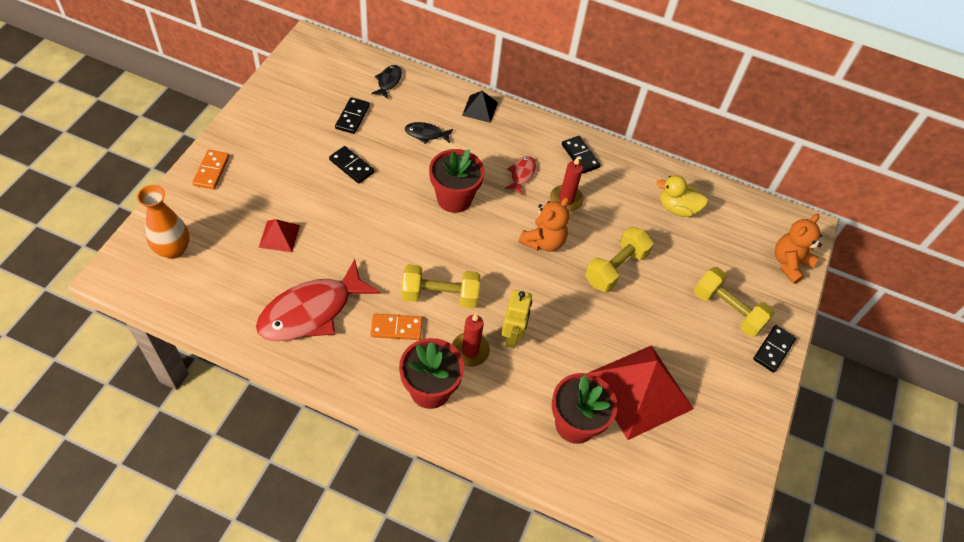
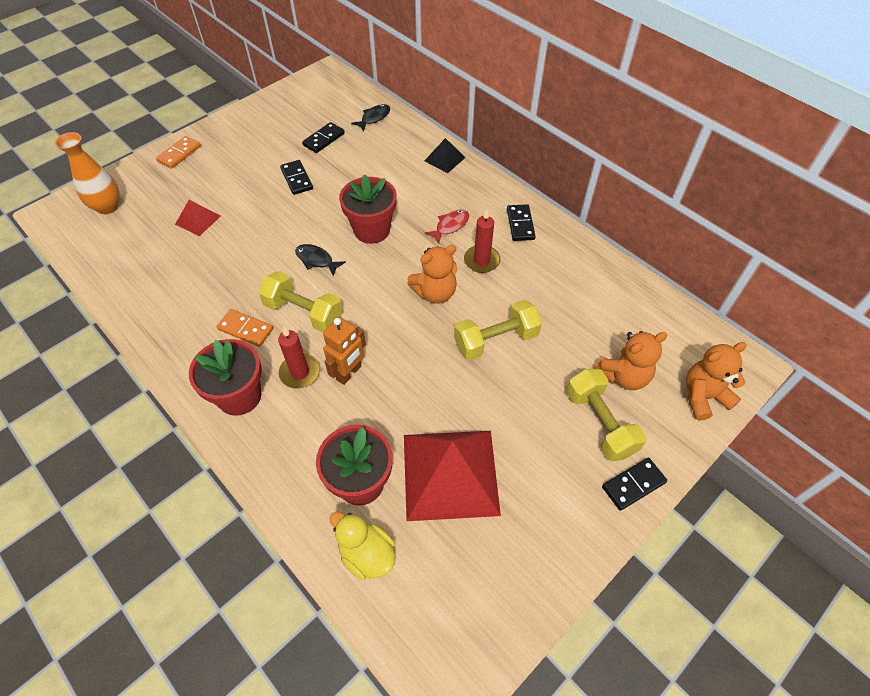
camera: 30 degrees right, 0 degrees up
(311, 311) = (182, 291): red fish -> none
(426, 134) = (380, 169): black fish -> black fish (316, 260)
(512, 337) = (349, 373): yellow robot -> orange robot
(677, 208) = (598, 301): yellow duck -> yellow duck (367, 554)
(726, 266) = (624, 376): none -> orange teddy bear

